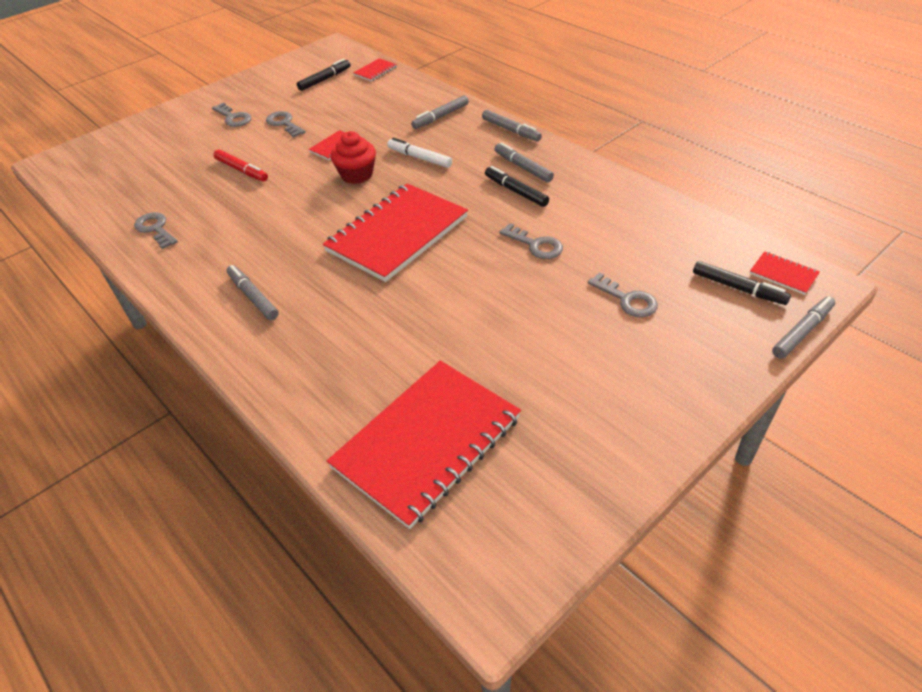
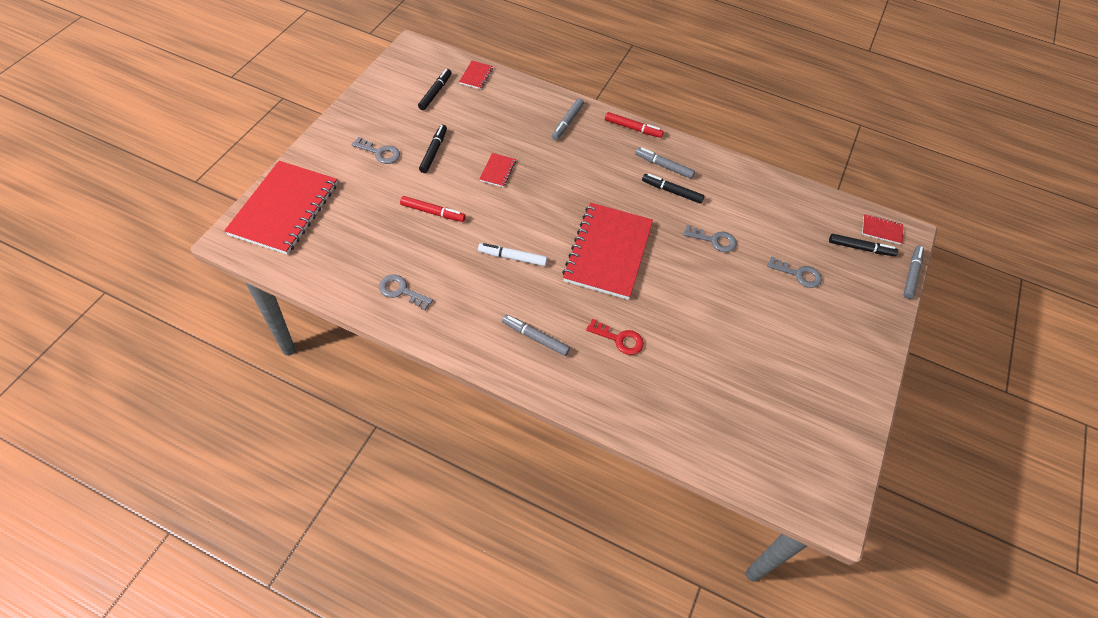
camera: 30 degrees left, 10 degrees up
(284, 123) = (433, 152): grey key -> black marker
(346, 319) = (619, 339): none -> red key
(357, 175) = (537, 198): red cupcake -> none
(419, 158) = (577, 171): white marker -> white marker (512, 257)
(427, 442) = (736, 422): red notebook -> red notebook (284, 209)
(511, 130) = (632, 128): grey marker -> red marker

